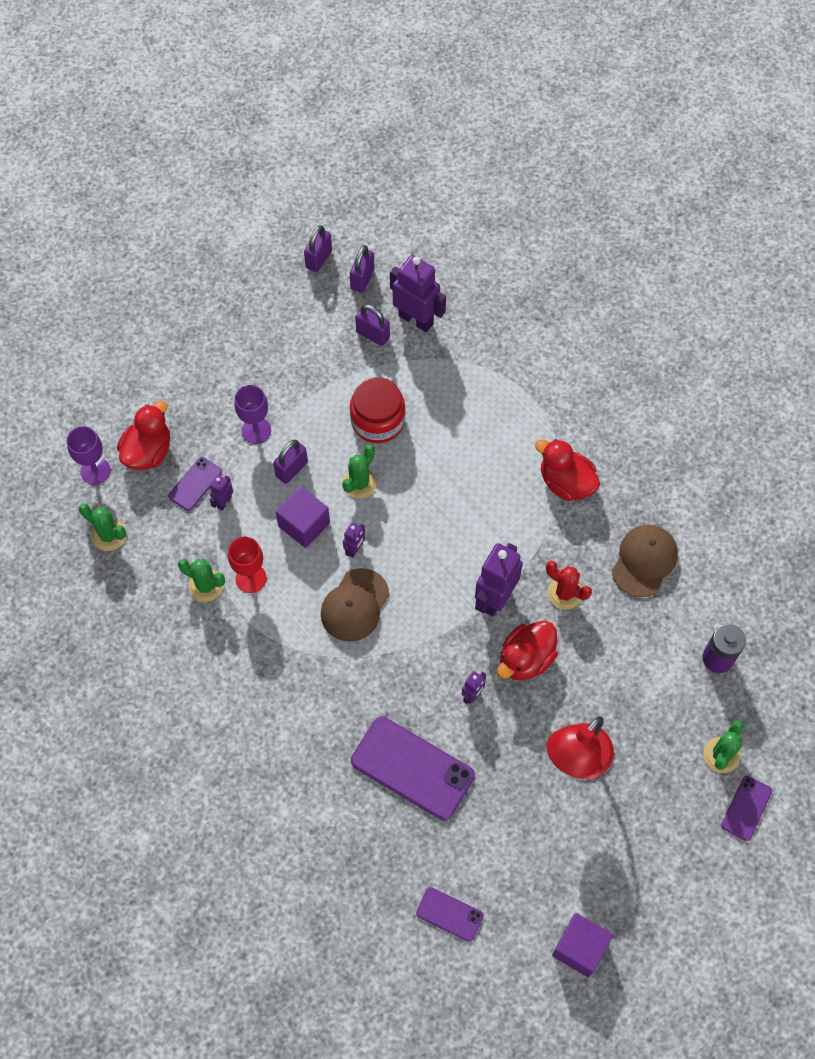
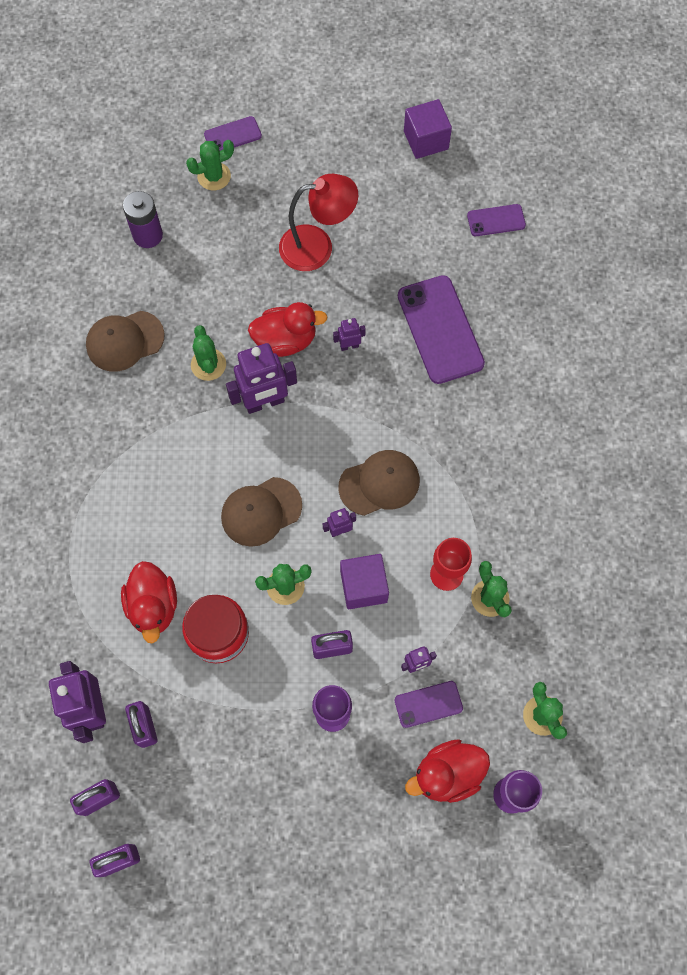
camera: 140 degrees left, 5 degrees up
(423, 519) = (261, 511): none -> brown cap
(449, 914) = (496, 220): purple phone -> purple phone turned 75 degrees counterclockwise
(565, 593) = (208, 364): red cactus -> green cactus
(566, 483) = (119, 449): red duck -> red duck (153, 606)

